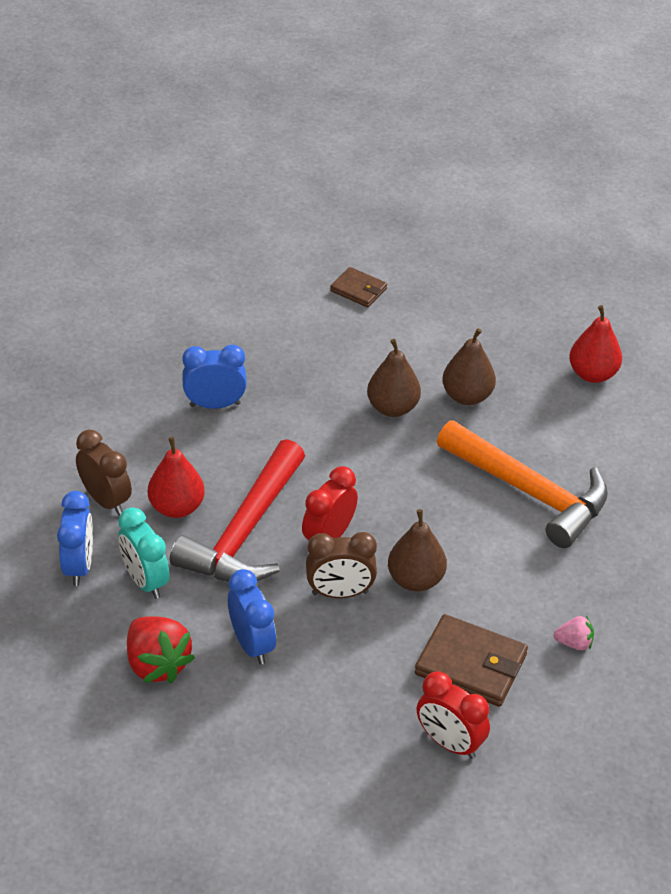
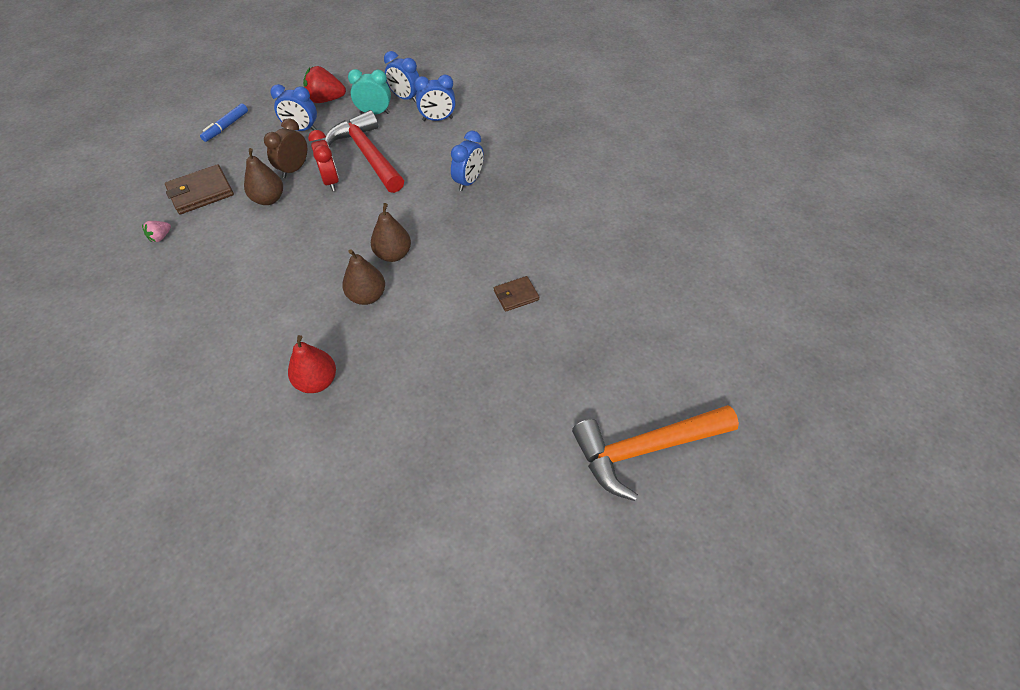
camera: 125 degrees right, 10 degrees up
(106, 500) = (437, 119): brown clock -> blue clock
(177, 507) = (408, 139): red pear -> none
(323, 748) = (226, 127): none -> blue marker
(449, 743) = (176, 164): red clock -> none
(530, 492) = (265, 280): orange hammer -> orange hammer (644, 449)

